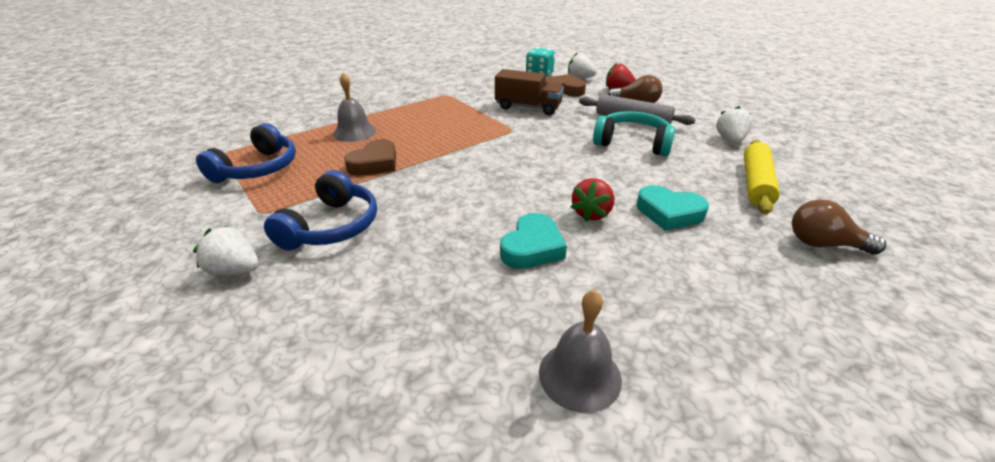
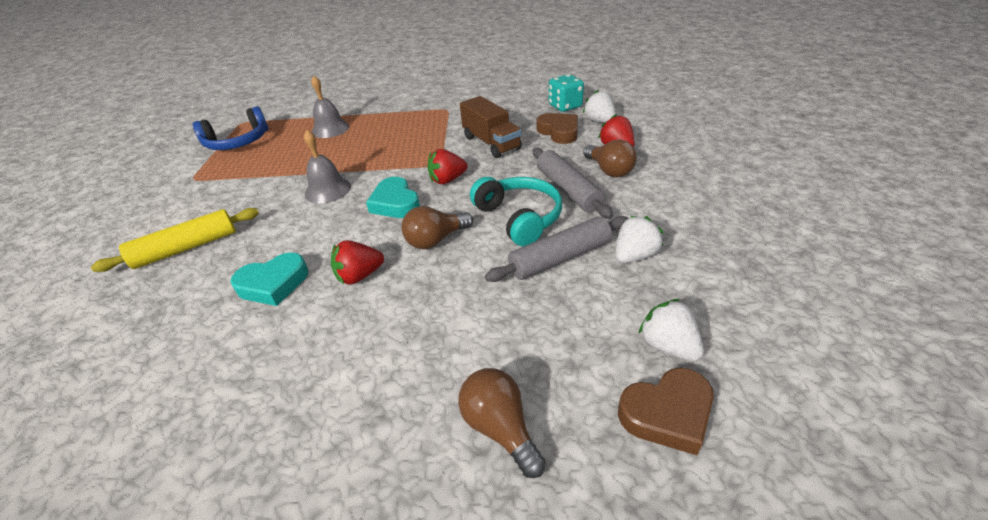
camera: 40 degrees right, 5 degrees up
(235, 270) = (126, 216): white strawberry -> white strawberry (668, 345)
(331, 226) = (205, 206): blue headphones -> none
(375, 163) = (300, 162): brown heart -> brown heart (667, 414)
(539, 137) = (447, 180): none -> red strawberry
(579, 375) = (137, 401): grey bell -> grey bell (328, 190)
(603, 173) = (435, 240): none -> brown light bulb
(669, 213) = (419, 308): turquoise heart -> turquoise heart (395, 203)
(696, 155) = (560, 258): none -> grey rolling pin
(755, 183) = (562, 321): yellow rolling pin -> yellow rolling pin (186, 248)

